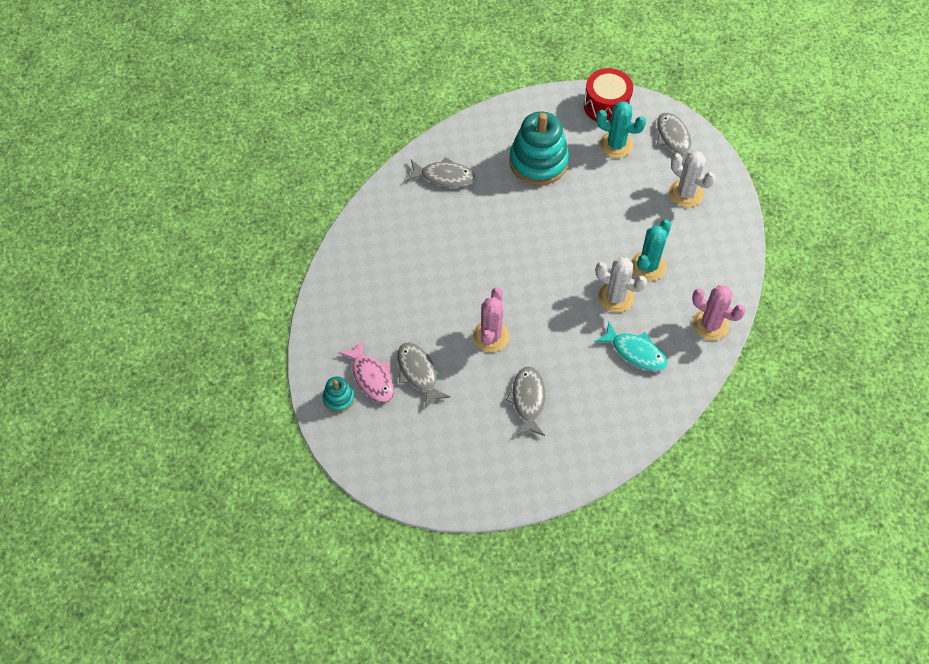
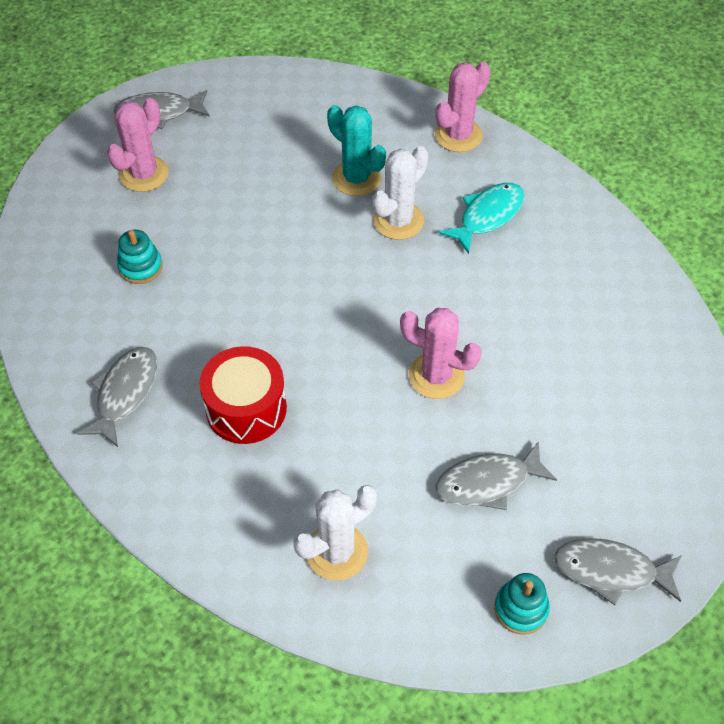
camera: 80 degrees left, 5 degrees down
(371, 377) = (486, 552): pink fish -> none
(528, 400) = (549, 348): grey fish -> grey fish (610, 571)
(538, 161) = (140, 267): turquoise stacking toy -> turquoise stacking toy, size x0.48
(606, 105) = (70, 172): red drum -> red drum (246, 408)
(616, 145) = (144, 174): turquoise cactus -> pink cactus
(686, 193) = (251, 119): white cactus -> white cactus (336, 552)

